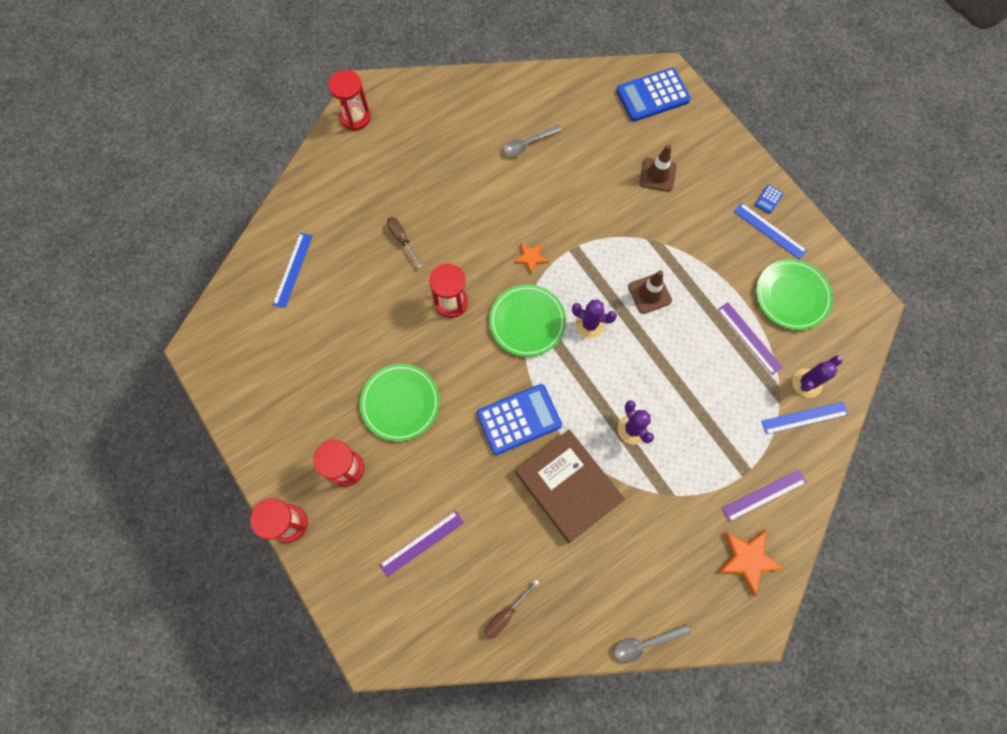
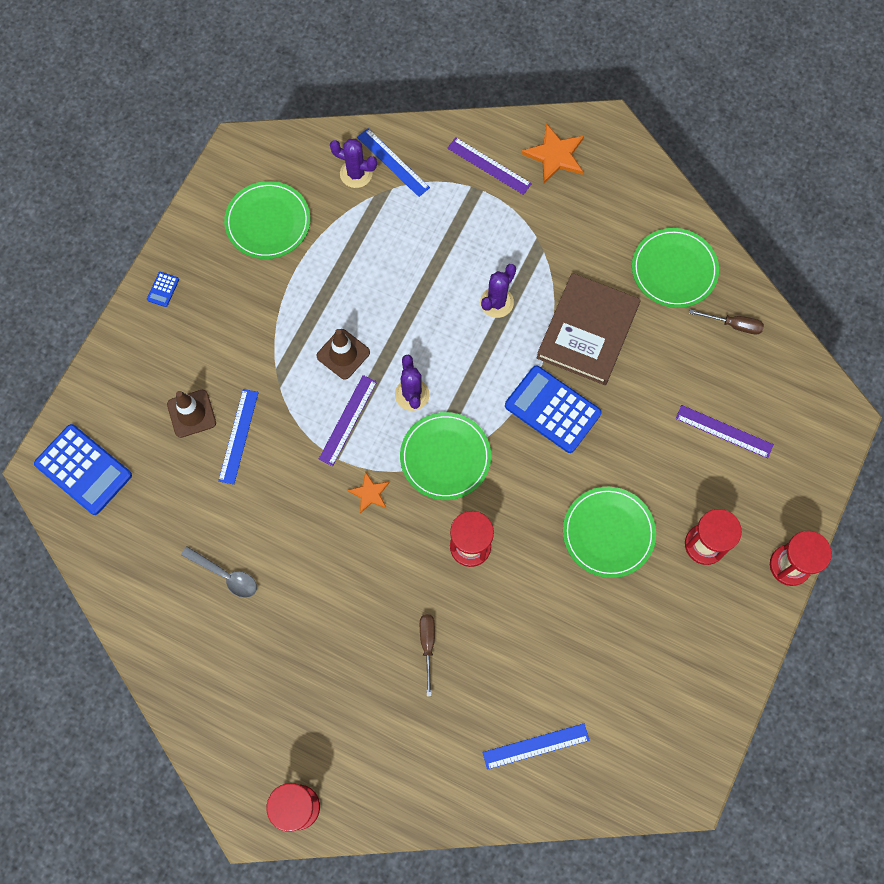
camera: 120 degrees left, 0 degrees up
(402, 239) = (427, 645): brown screwdriver -> brown screwdriver turned 150 degrees clockwise
(584, 596) = (674, 270): none -> green plate
(645, 643) = (679, 203): grey spoon -> none
(749, 338) = (338, 241): purple ruler -> purple ruler (348, 420)
(768, 199) = (163, 289): blue calculator -> blue calculator turned 105 degrees clockwise
(770, 230) = (202, 272): blue ruler -> blue ruler (238, 436)

